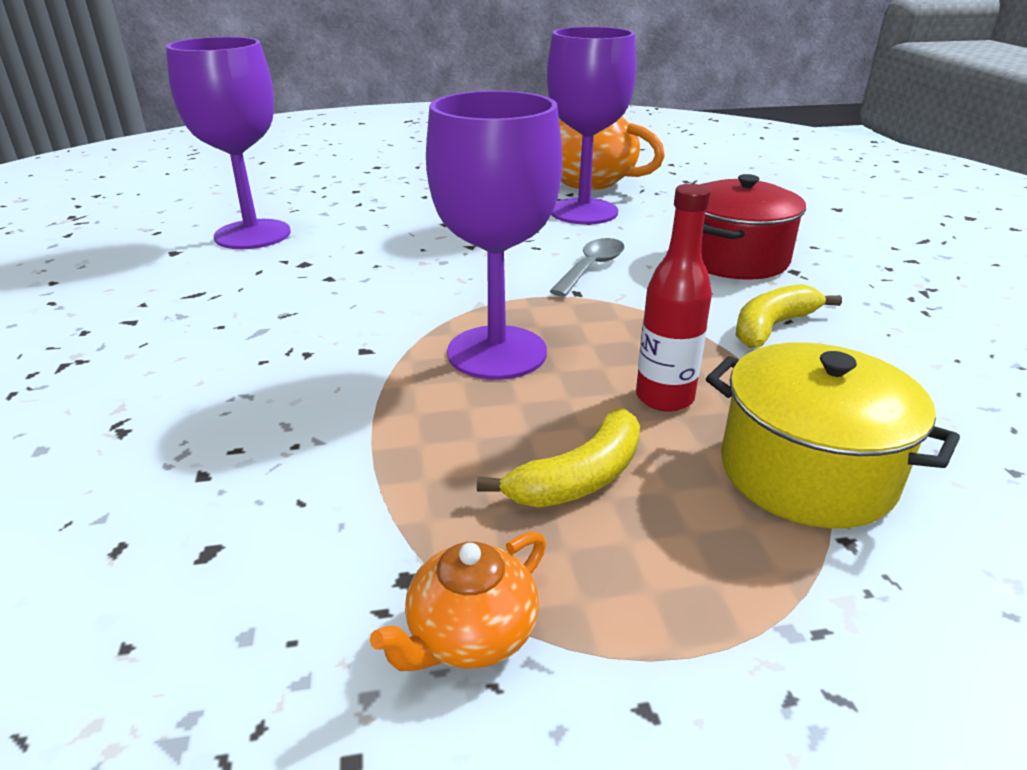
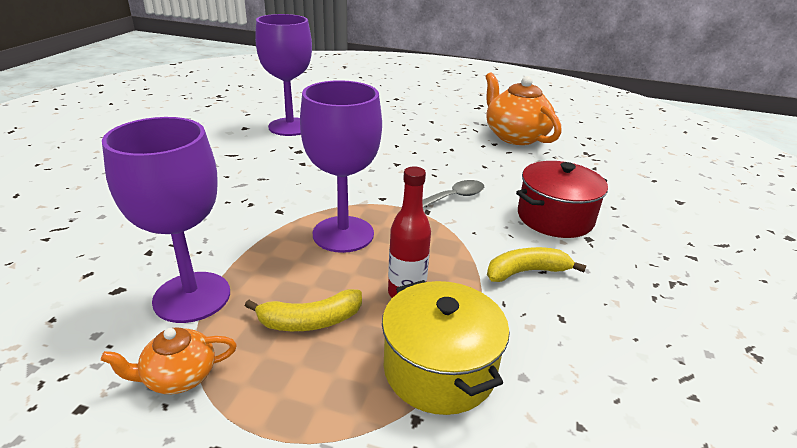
camera: 25 degrees right, 0 degrees up
(583, 212) = (489, 158): purple goblet -> purple goblet (192, 297)

